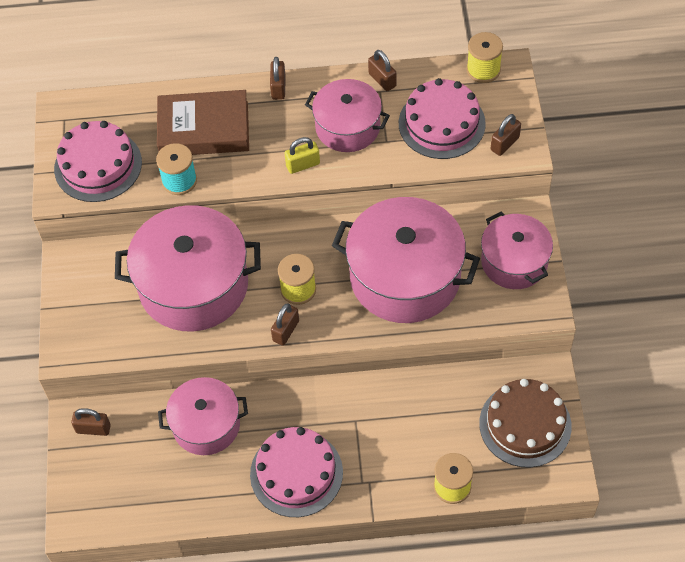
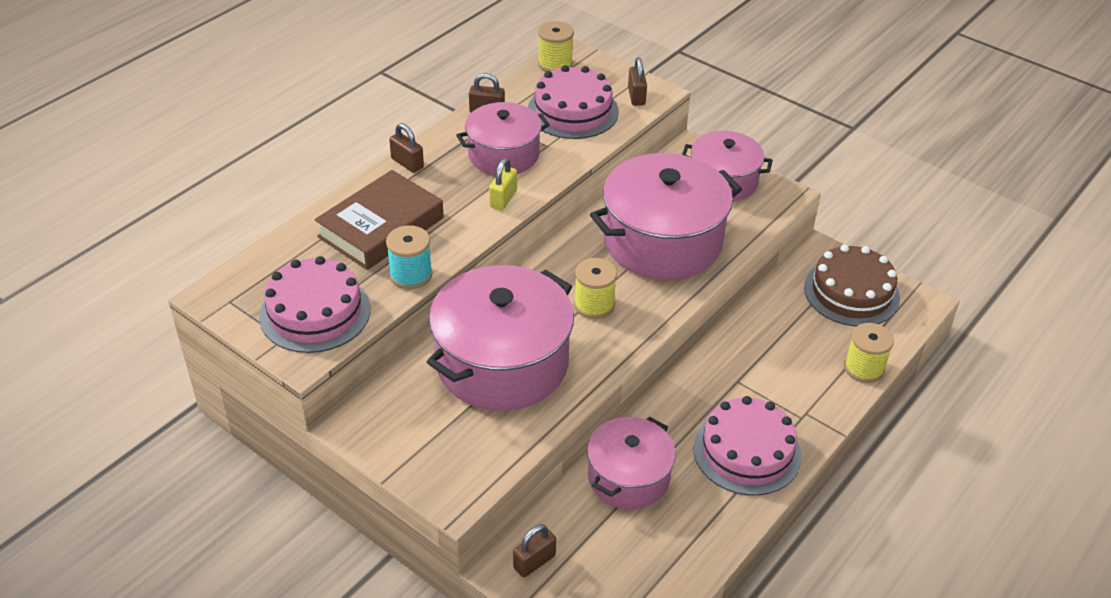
camera: 50 degrees left, 15 degrees down
(286, 331) = (625, 339): brown padlock -> none

